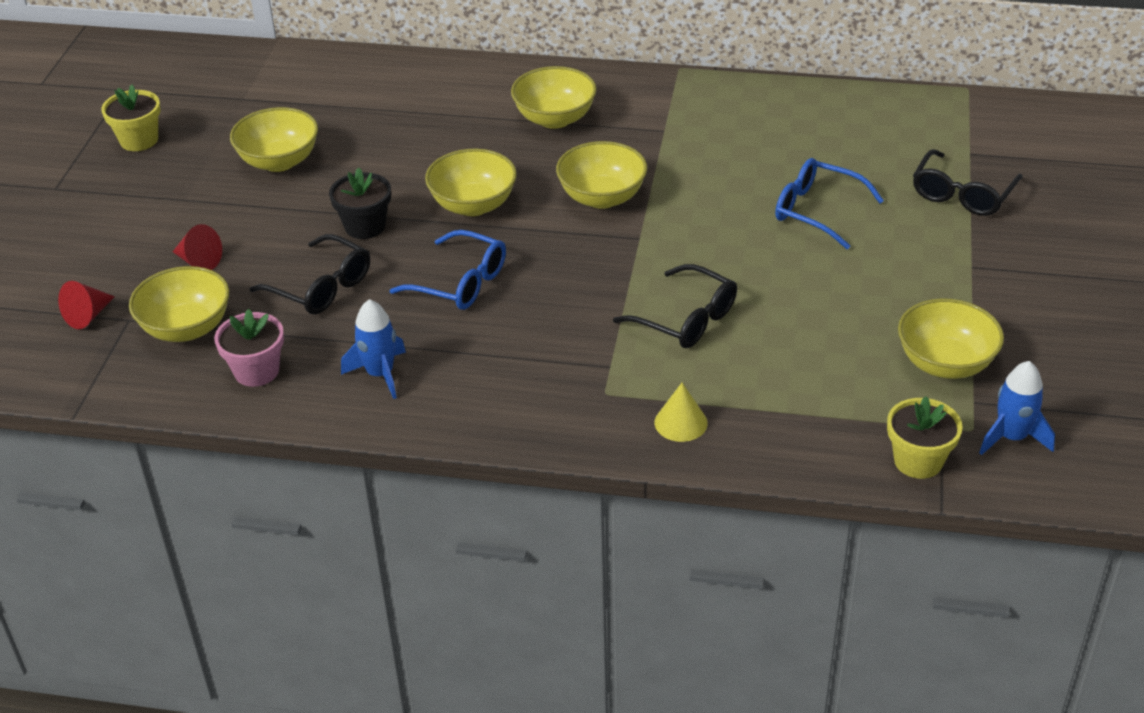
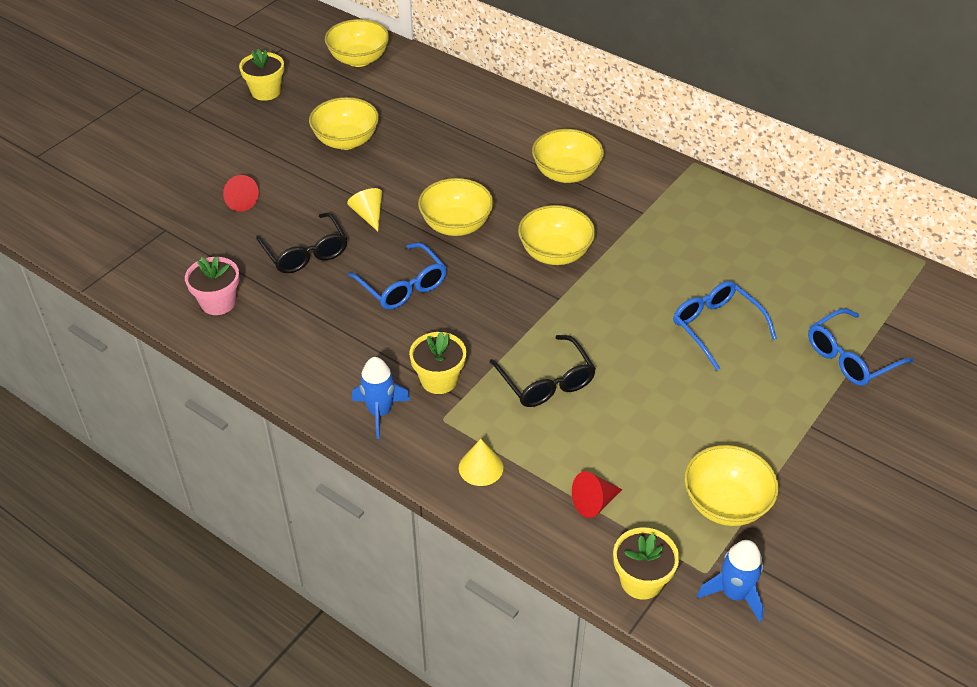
camera: 25 degrees right, 5 degrees up
(88, 316) = (142, 217): red cone -> red cone (594, 502)
(186, 328) = (197, 250): yellow bowl -> yellow bowl (359, 59)
(365, 226) = (368, 215): black flower pot -> yellow cone
(380, 374) = (297, 338): blue rocket -> blue rocket (380, 412)
(572, 358) = (439, 380): none -> yellow flower pot
(962, 194) = (850, 357): black glasses -> blue glasses

